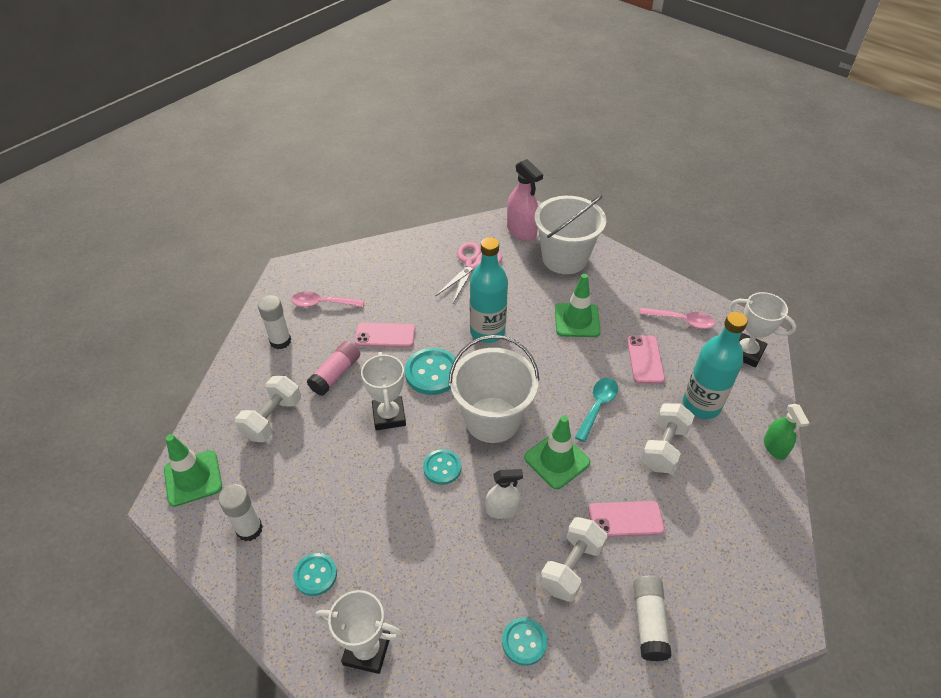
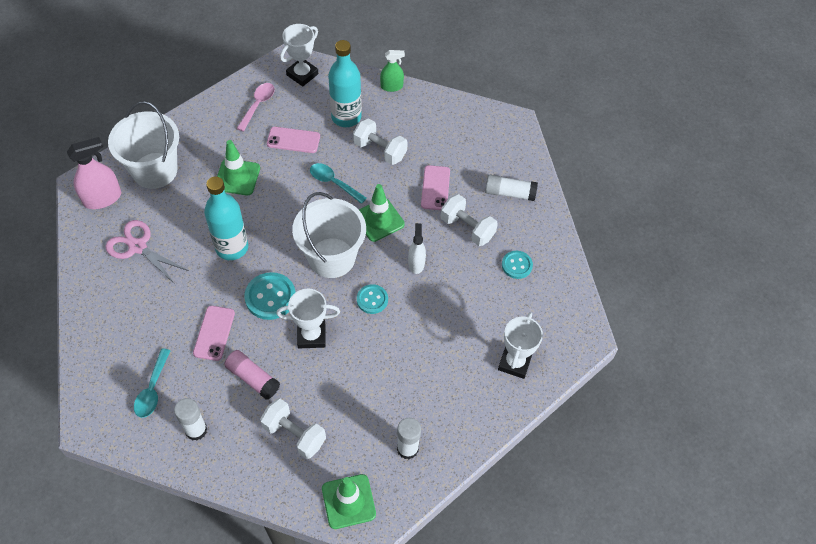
camera: 85 degrees left, 10 degrees up
(315, 575) = (454, 397): turquoise button -> none
(322, 303) = (152, 389): pink spoon -> turquoise spoon

